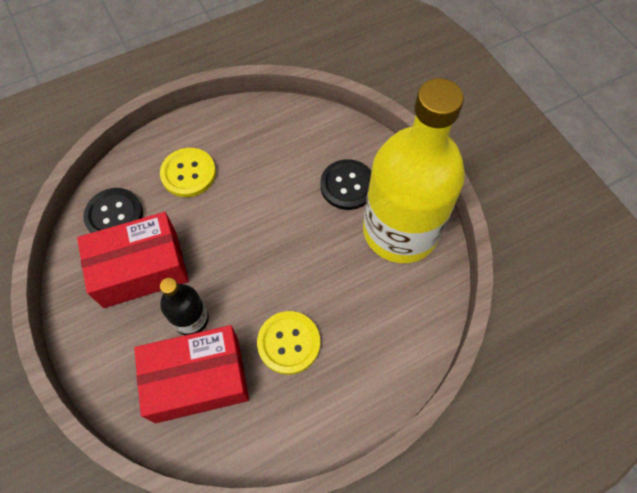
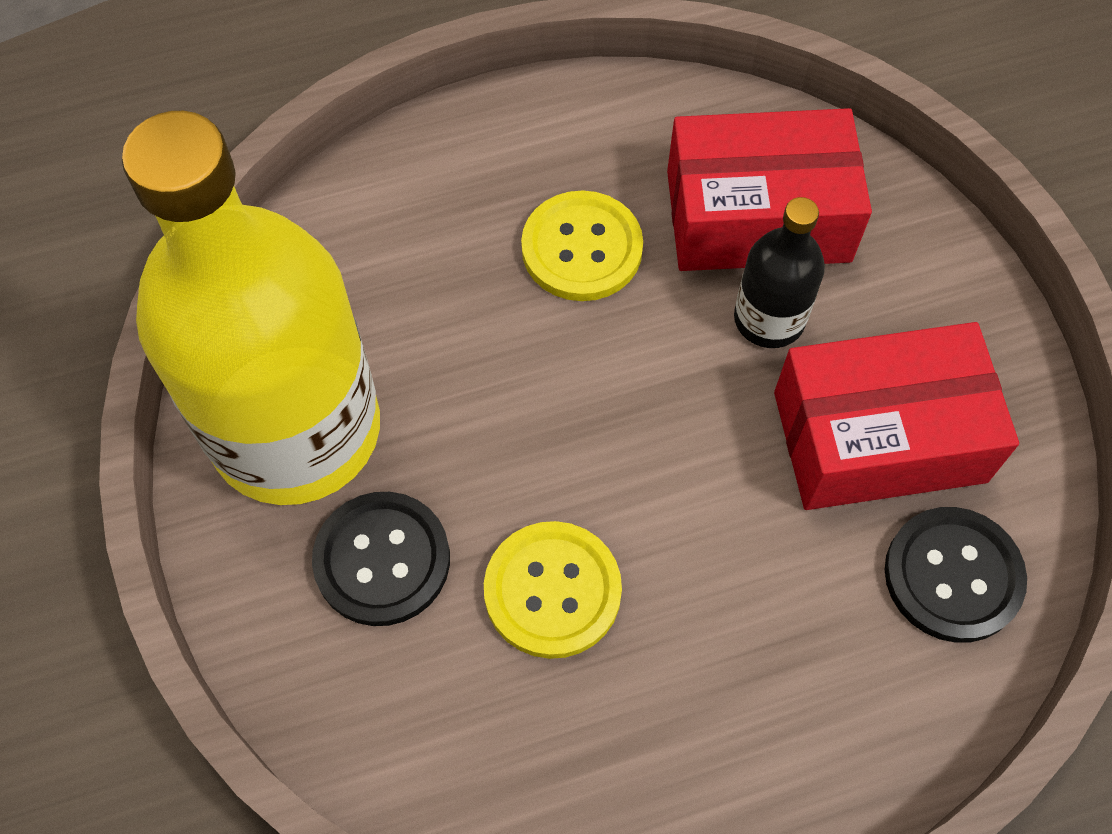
camera: 170 degrees left, 0 degrees up
(188, 173) = (773, 662): yellow button -> yellow button (552, 591)

